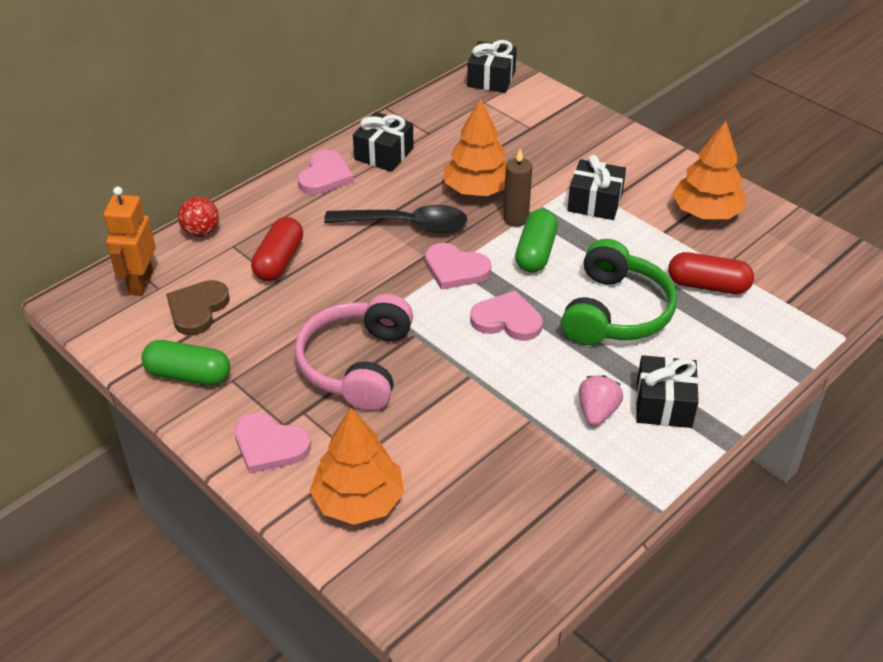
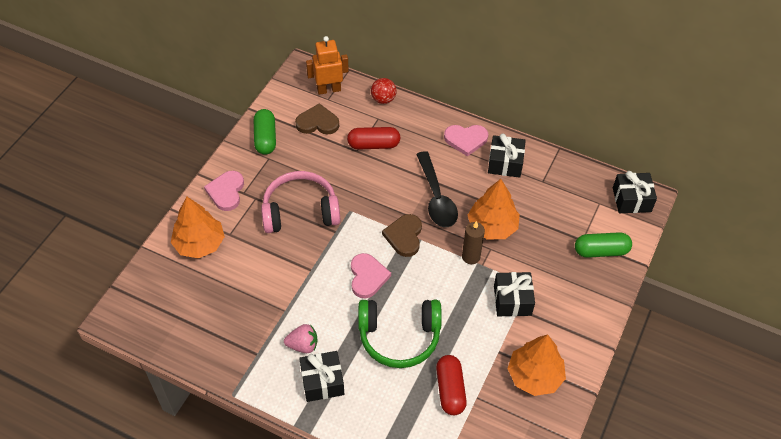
camera: 70 degrees right, 10 degrees up
(455, 269) = (404, 236): pink heart -> brown heart
(536, 252) = (440, 277): green capsule -> green capsule (601, 251)

